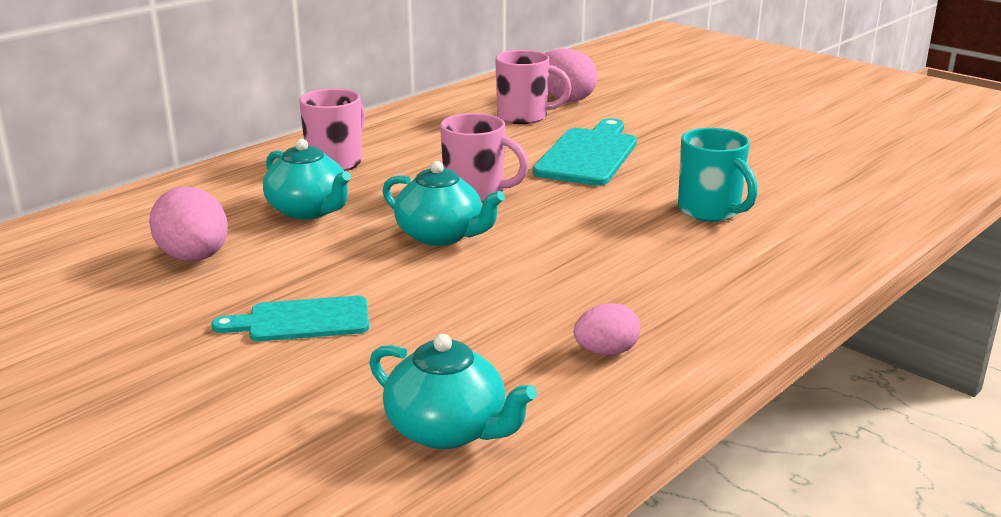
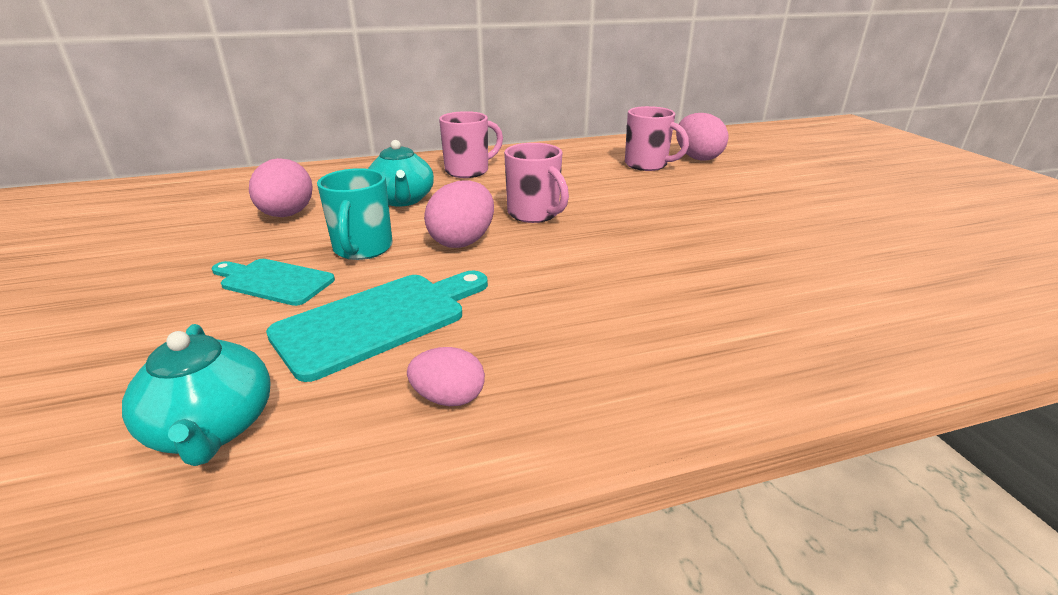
camera: 30 degrees right, 5 degrees up
(441, 236) = (462, 241): turquoise teapot -> pink egg
(588, 155) = (665, 204): turquoise cutting board -> turquoise cutting board (379, 320)
(710, 211) = (724, 280): turquoise mug -> turquoise mug (362, 249)

